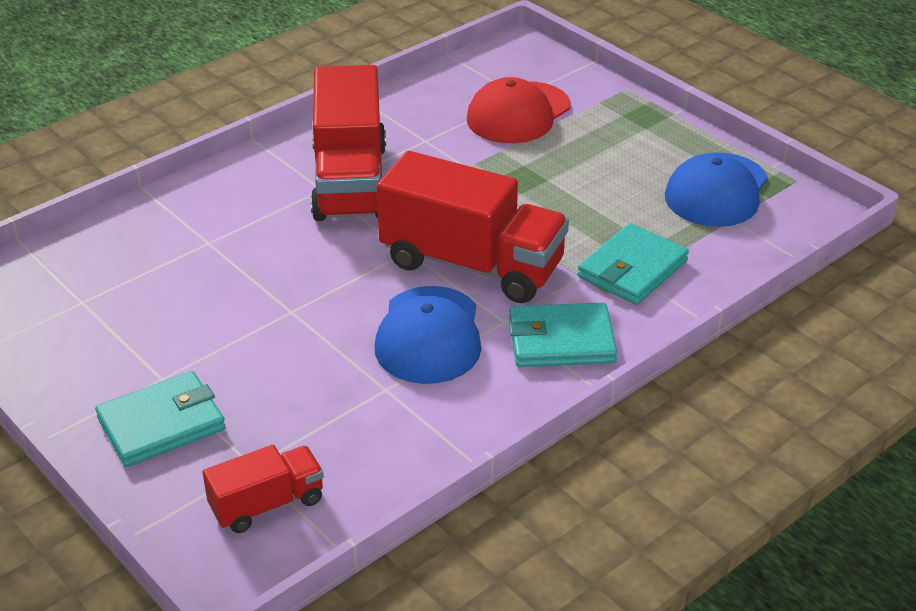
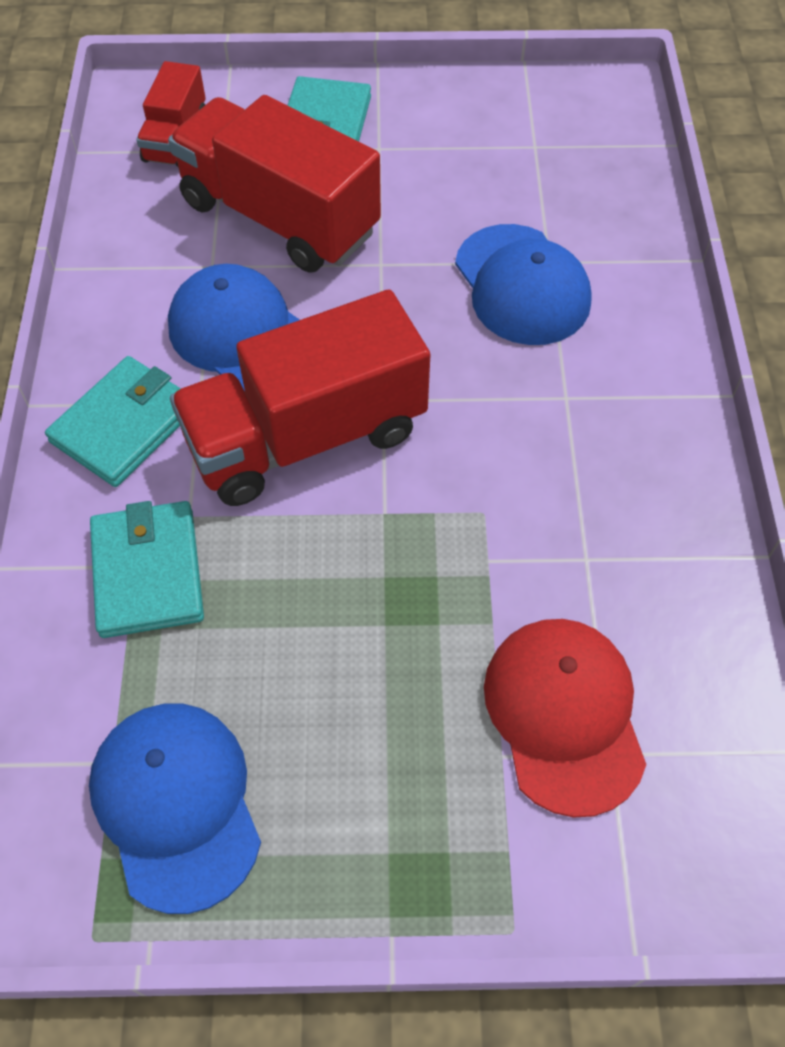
camera: 130 degrees right, 20 degrees up
(244, 243) = (522, 285): none -> blue cap
(350, 181) = (558, 429): red truck -> red truck (279, 217)

